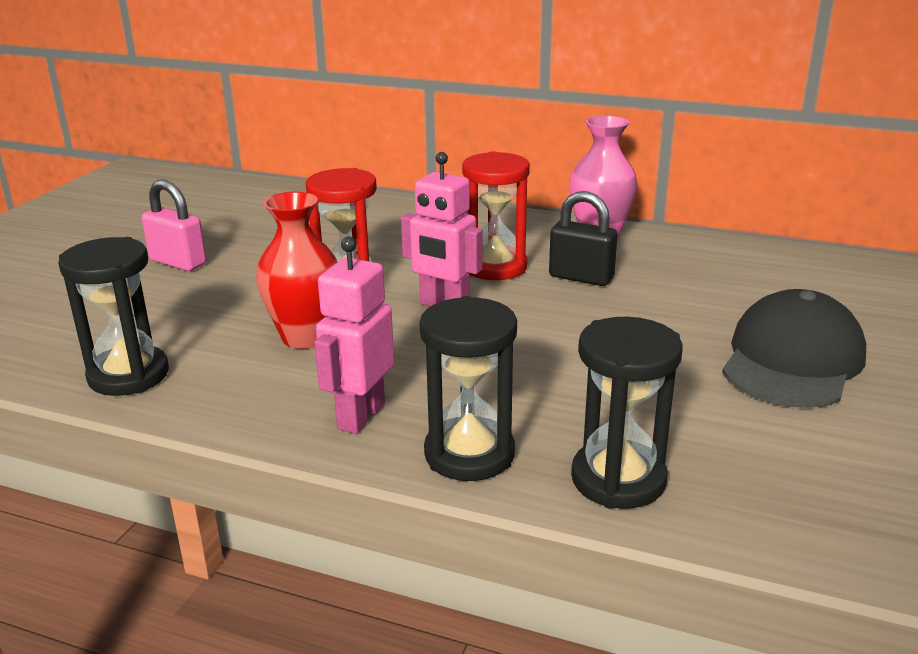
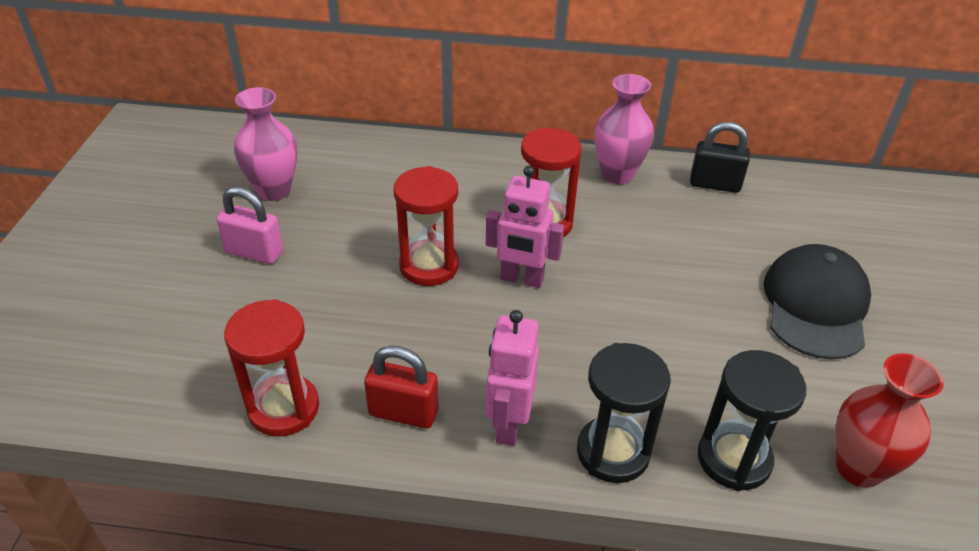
camera: 15 degrees left, 15 degrees up
(128, 375) = (284, 408): black hourglass -> red hourglass
(226, 222) = (274, 190): none -> pink vase
(250, 393) = (403, 412): none -> red padlock
(305, 337) = (419, 336): red vase -> red vase (859, 468)
(581, 277) = (621, 227): black padlock -> black padlock (714, 184)

